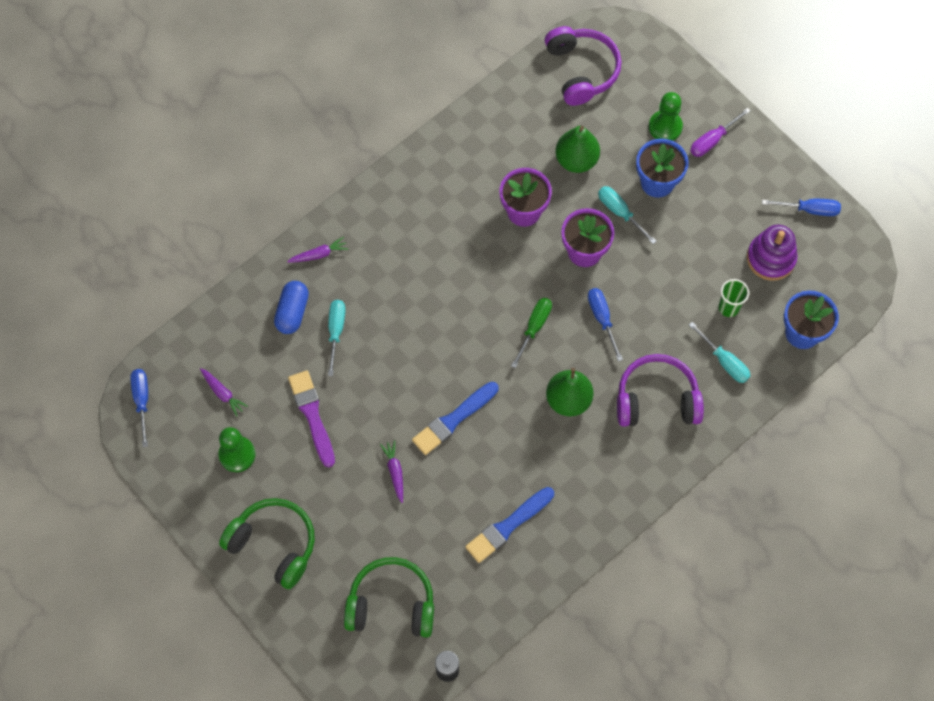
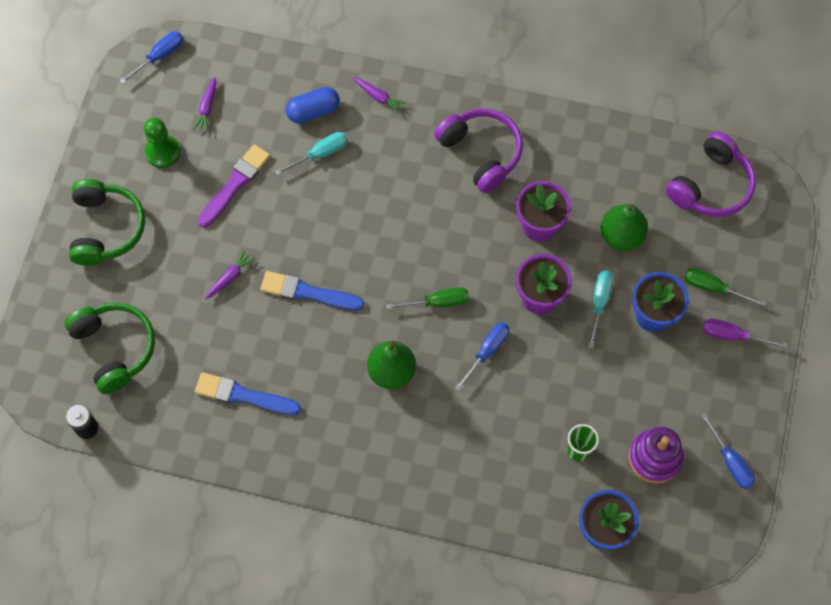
camera: 55 degrees right, 0 degrees up
(657, 399) = (445, 444): purple headphones -> purple headphones (481, 153)
(665, 127) = (713, 288): green pawn -> green screwdriver
(724, 361) = (523, 479): turquoise screwdriver -> none

